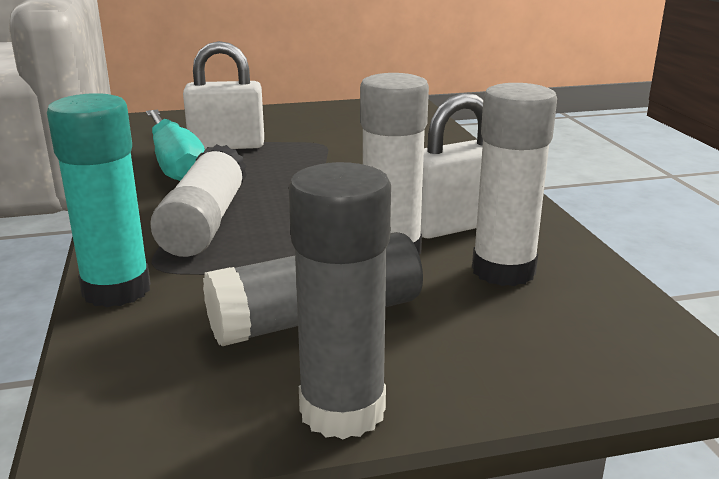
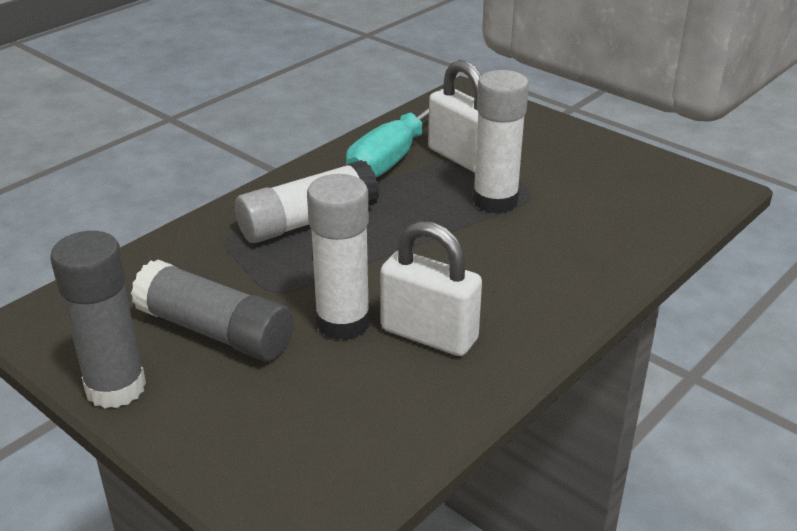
camera: 55 degrees right, 10 degrees up
(116, 290) = (182, 240): turquoise glue stick -> none
(503, 271) = (367, 390): white glue stick -> white glue stick (495, 201)

